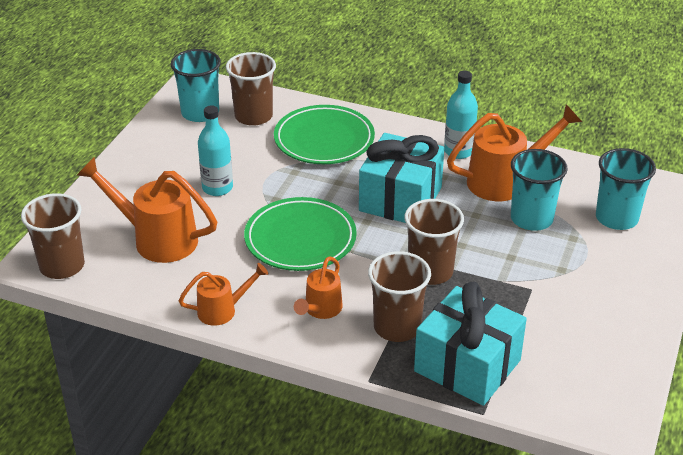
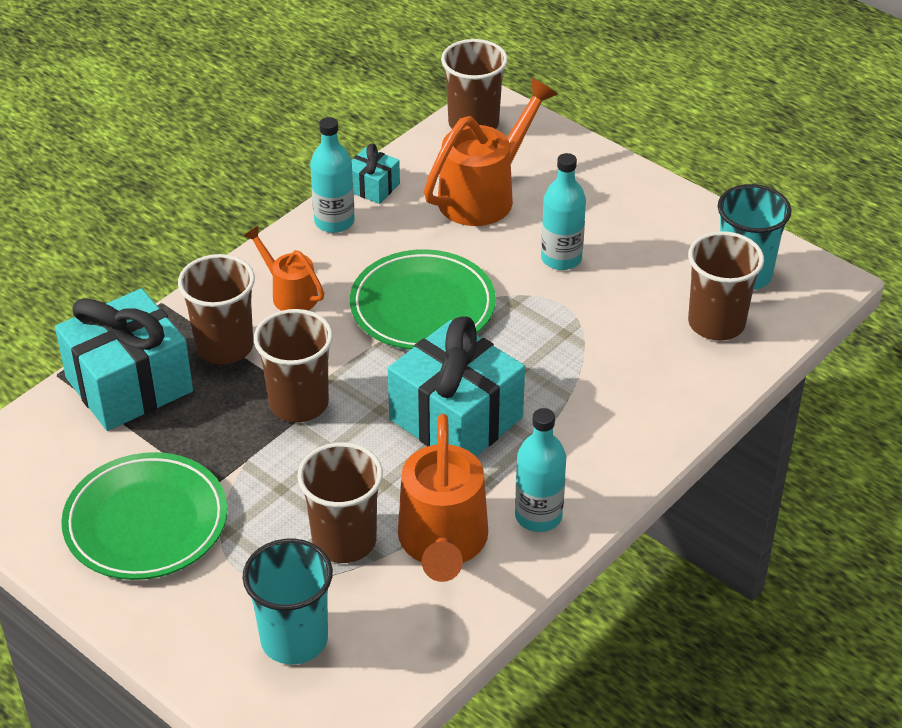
camera: 110 degrees right, 5 degrees up
(168, 301) = (373, 187): none -> turquoise gift
(222, 310) = (334, 222): orange watering can -> turquoise bottle
(324, 140) = (628, 379): green plate -> green plate (146, 522)
(531, 219) = (344, 540): turquoise cup -> brown cup

